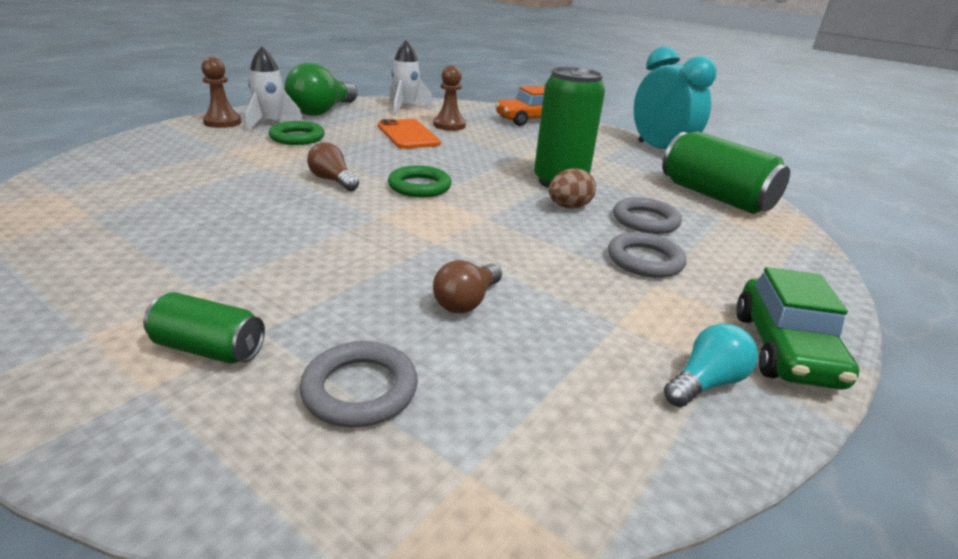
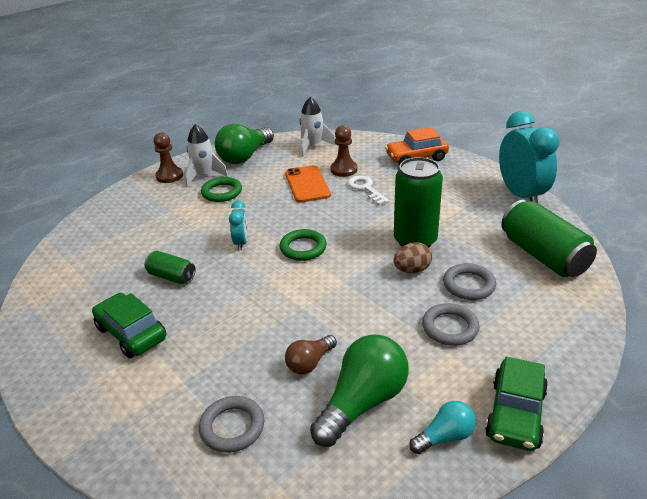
camera: 15 degrees right, 5 degrees up
(166, 273) = (131, 333): none -> green car
(209, 349) = (154, 393): green can -> green can (172, 277)
(333, 180) = (241, 243): brown light bulb -> turquoise clock
(481, 140) = (366, 188): none -> white key
(564, 346) = (362, 402): none -> green light bulb

